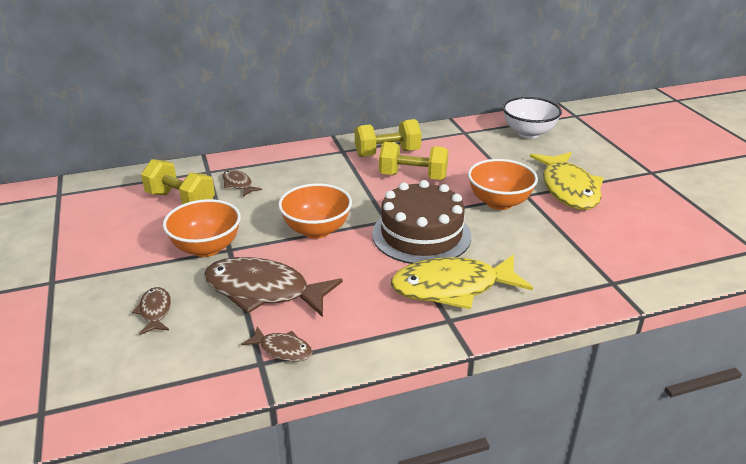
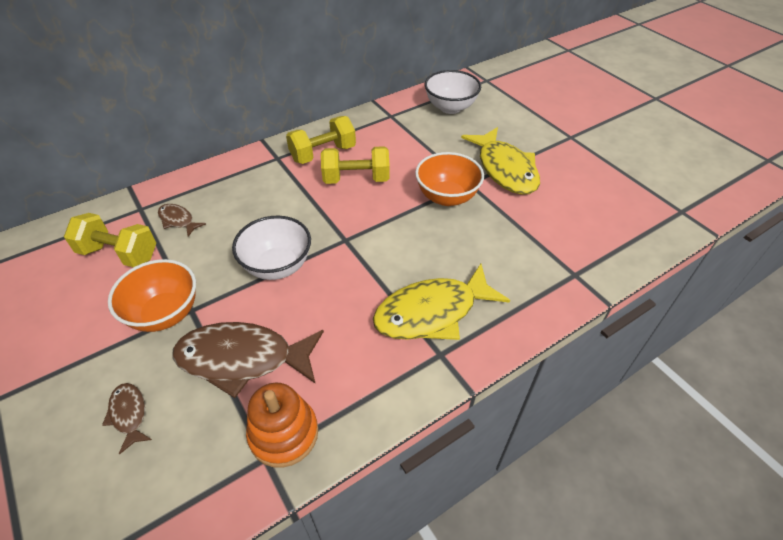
camera: 15 degrees left, 15 degrees up
(282, 349) = (284, 433): brown fish -> orange stacking toy
(316, 230) = (277, 266): orange bowl -> white bowl
(421, 235) = (384, 251): brown cake -> none

